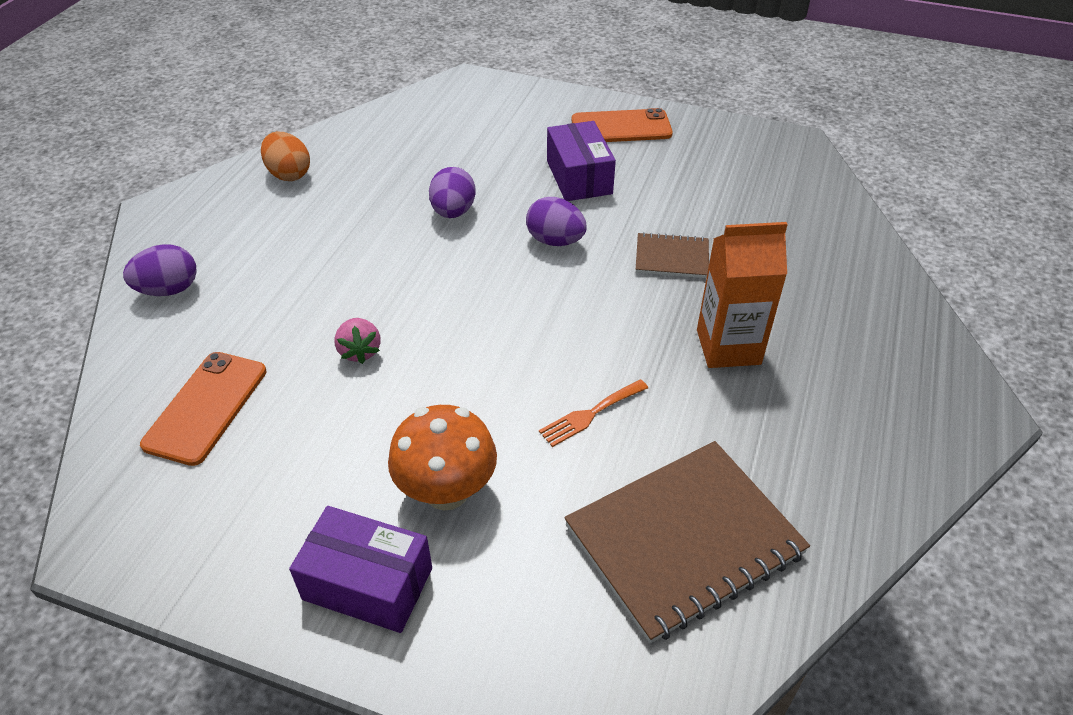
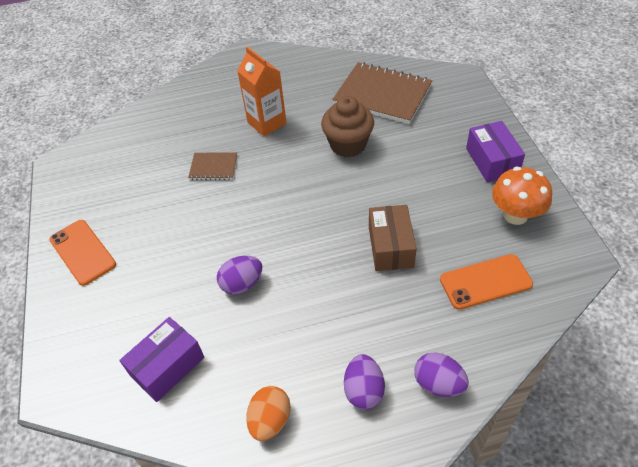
camera: 120 degrees left, 5 degrees up
(360, 351) = (390, 247): pink strawberry -> brown box
(446, 491) = (431, 164): orange mushroom -> orange mushroom (515, 215)
(555, 241) = (234, 219): purple egg -> purple egg (363, 390)
(579, 177) = (160, 243): purple box -> purple box (167, 366)
(590, 414) = (348, 145): orange fork -> brown cupcake
(672, 257) = (213, 167): brown notebook -> brown notebook turned 60 degrees counterclockwise

